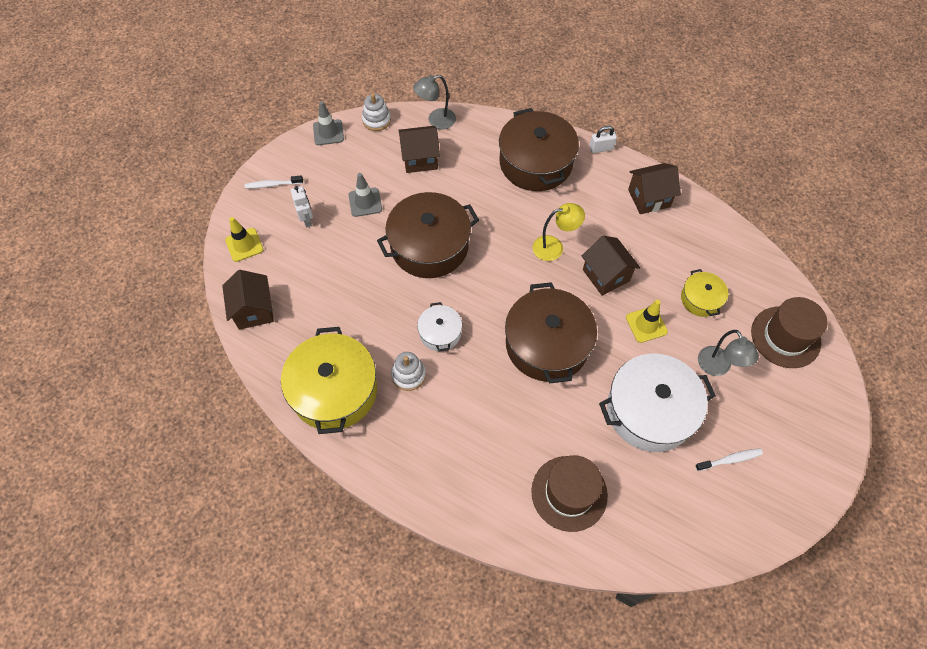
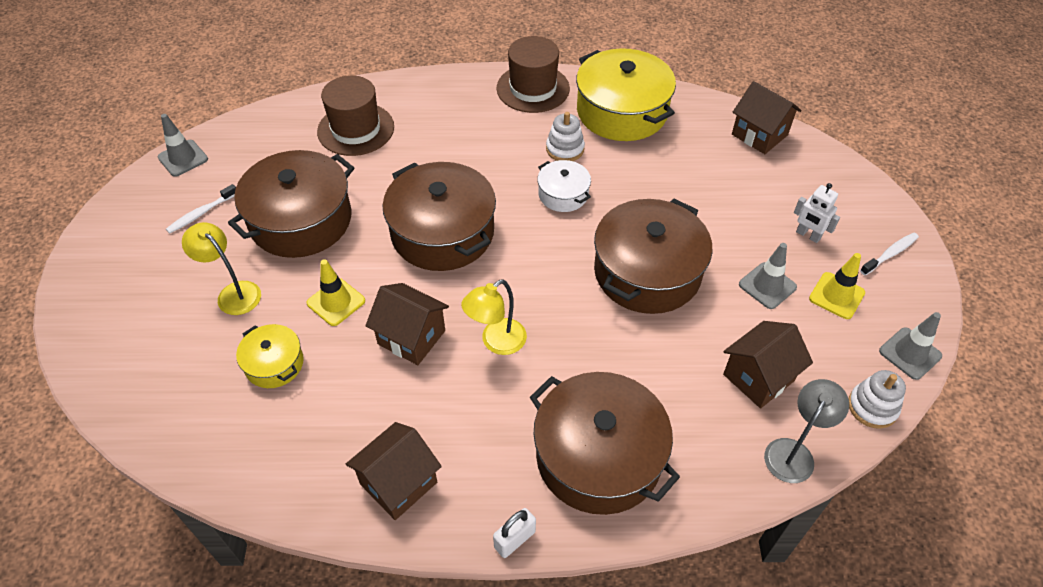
camera: 150 degrees right, 10 degrees down
(244, 245) = (839, 182): yellow traffic cone -> yellow traffic cone (836, 295)
(650, 410) = (301, 220): white pot -> brown pot
(717, 367) = (233, 293): grey lamp -> yellow lamp
(737, 539) = (183, 158): none -> grey traffic cone
(785, 337) = (149, 366): brown hat -> brown hat (533, 88)

